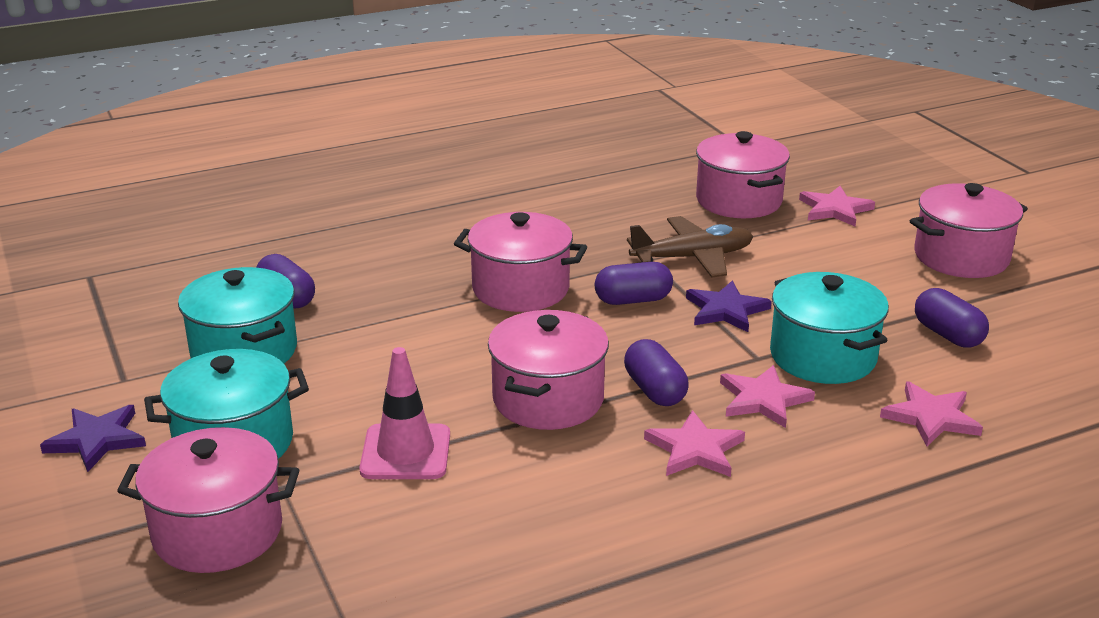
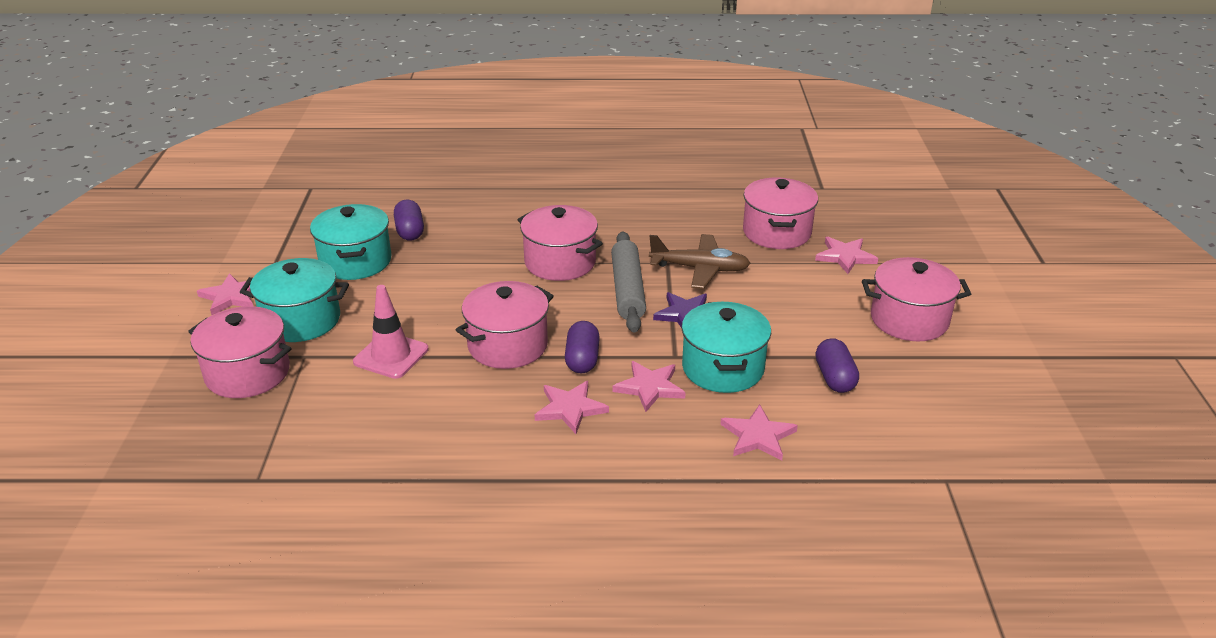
camera: 25 degrees right, 5 degrees up
(97, 440) = (231, 296): purple star -> pink star
(633, 300) = (628, 290): purple capsule -> grey rolling pin

